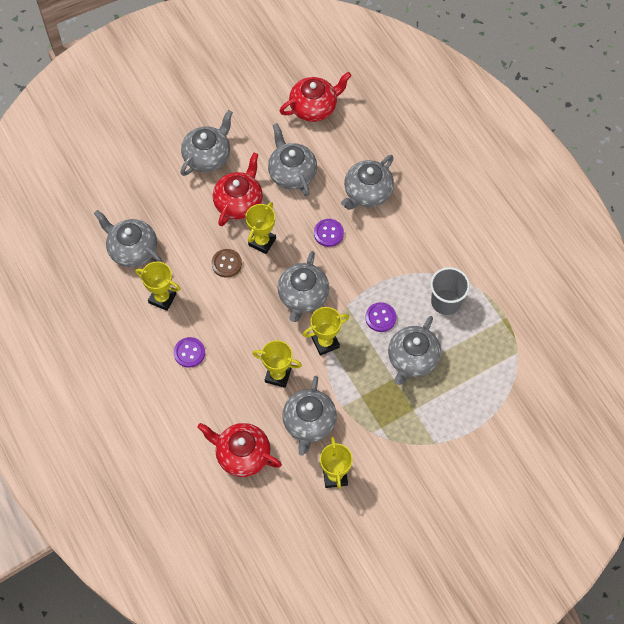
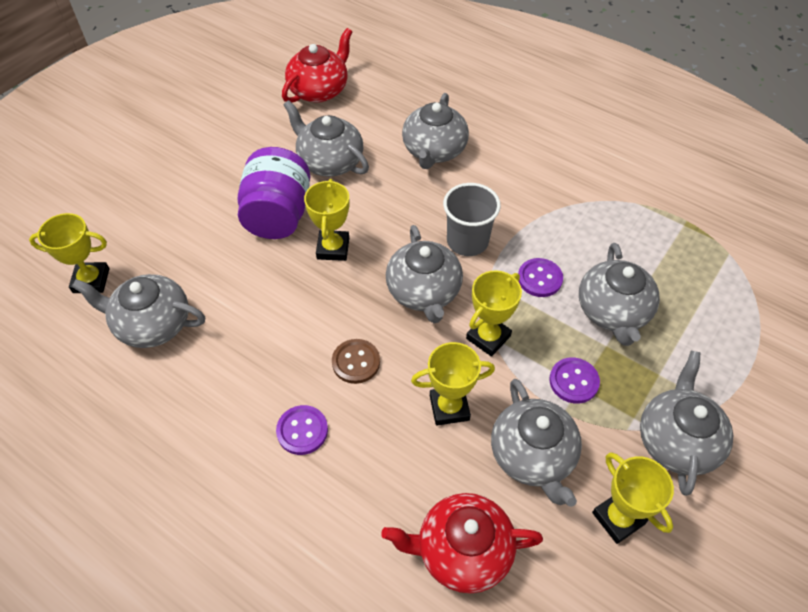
camera: 25 degrees left, 10 degrees down
(162, 298) = (225, 371): yellow trophy -> yellow trophy (91, 280)
(207, 156) = (211, 179): grey teapot -> grey teapot (677, 440)
(226, 264) = (298, 292): brown button -> brown button (356, 362)
(239, 202) = (278, 215): red teapot -> purple jar
(328, 233) = (413, 209): purple button -> purple button (573, 381)
(446, 302) = (605, 230): grey cup -> grey cup (467, 241)

